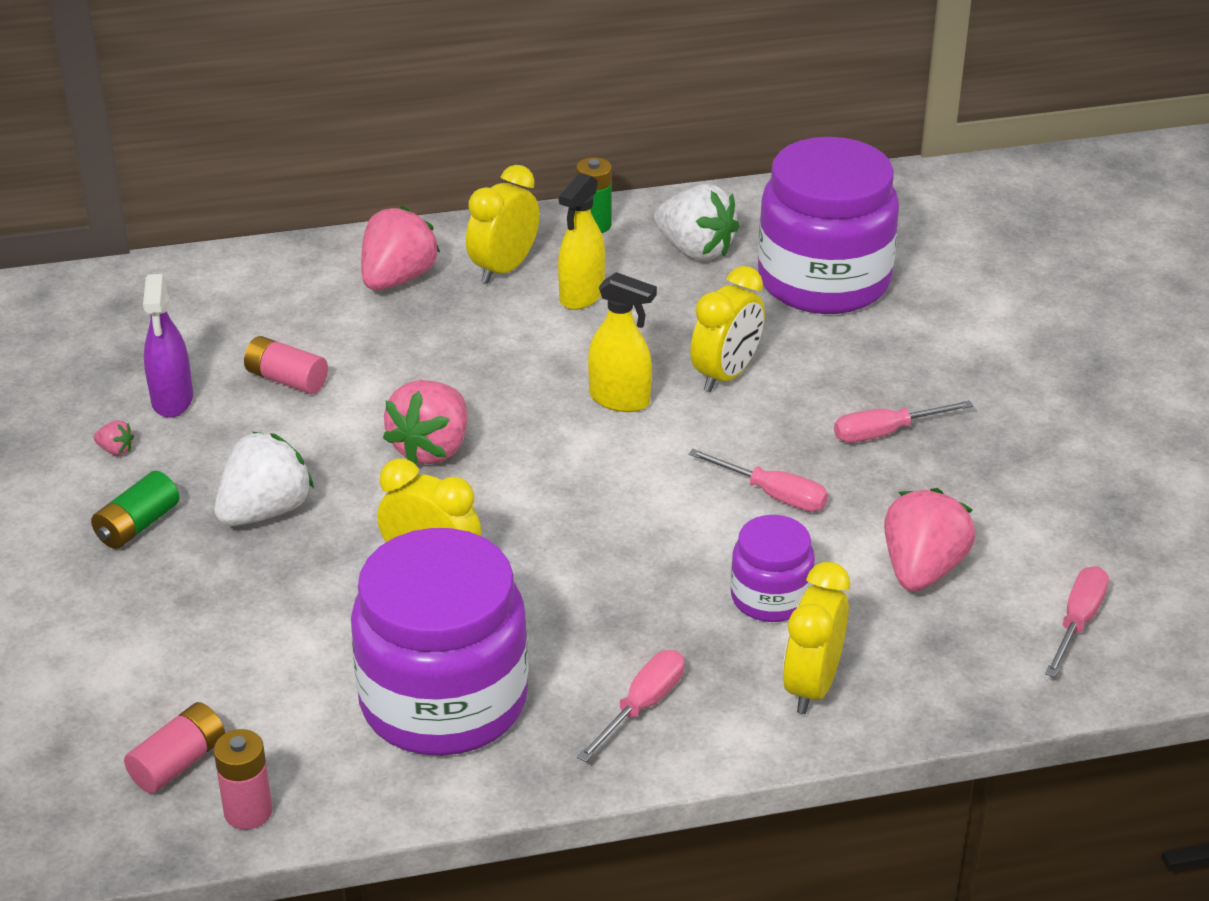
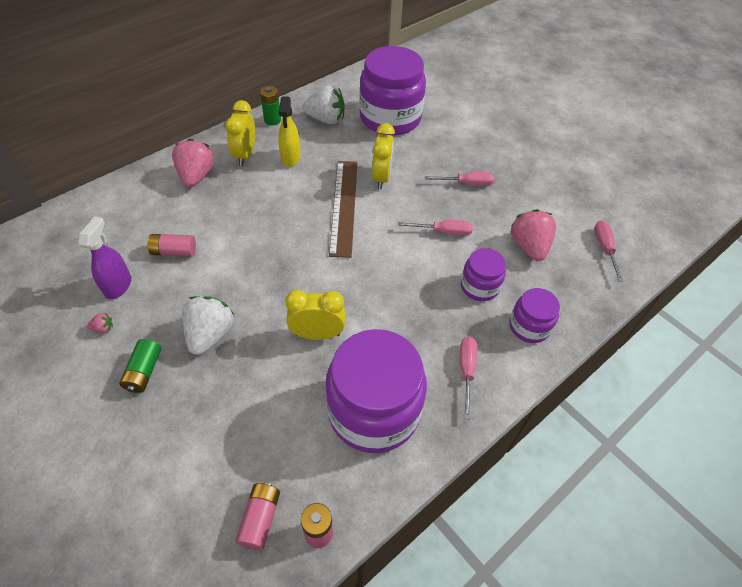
camera: 30 degrees left, 15 degrees up
(172, 400) = (118, 286): purple spray bottle -> purple spray bottle turned 135 degrees counterclockwise
(431, 448) = (273, 265): pink strawberry -> none
(620, 400) = (344, 206): yellow spray bottle -> brown ruler
(812, 686) = (529, 326): yellow clock -> purple jar
(886, 433) = (466, 184): pink screwdriver -> pink screwdriver turned 135 degrees counterclockwise

